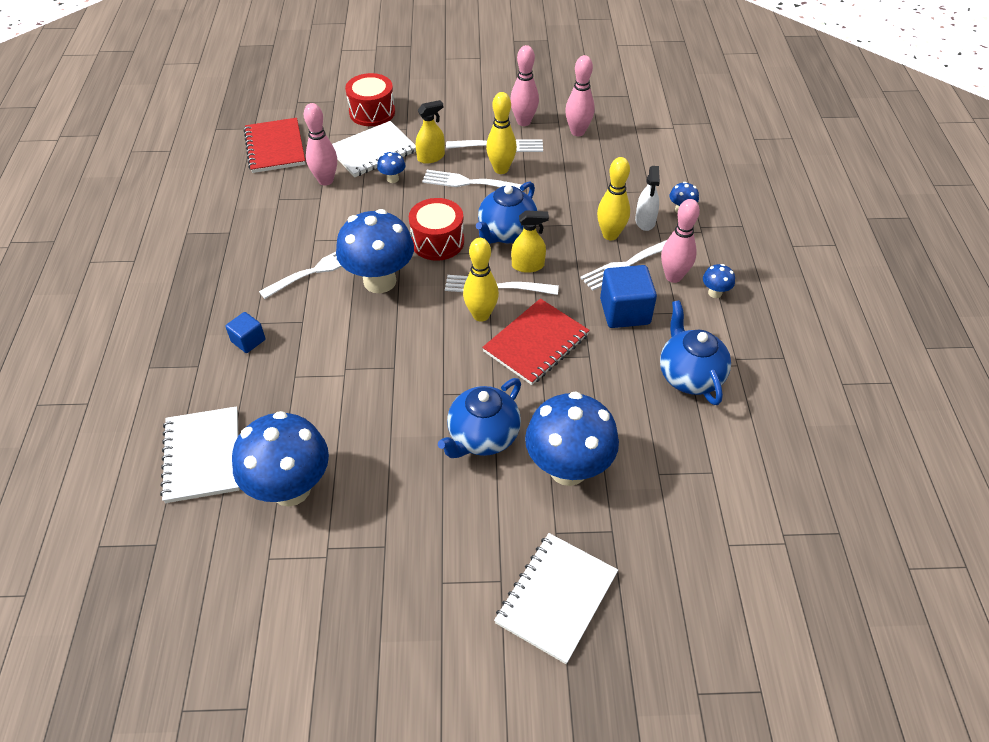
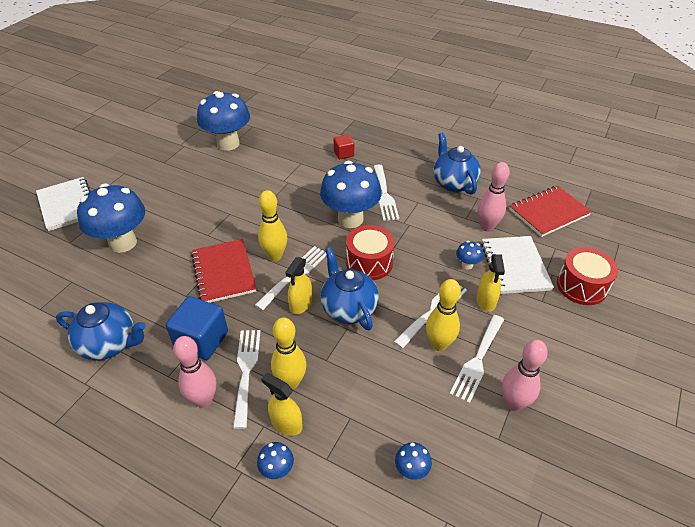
camera: 120 degrees right, 5 degrees down
(202, 456) = (277, 124): white notebook -> none
(248, 341) = (343, 154): blue cube -> red cube
(275, 147) = (548, 212): red notebook -> red notebook turned 45 degrees counterclockwise
(482, 437) = (183, 217): blue teapot -> blue teapot (453, 183)
(577, 132) = (469, 448): pink bowling pin -> none
(645, 221) = (286, 423): white spray bottle -> yellow spray bottle
(715, 293) = (158, 420): blue mushroom -> blue mushroom (411, 470)

